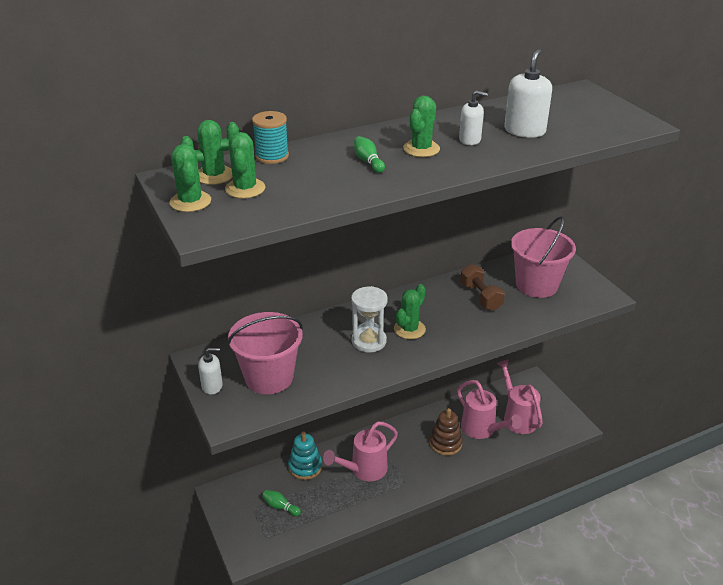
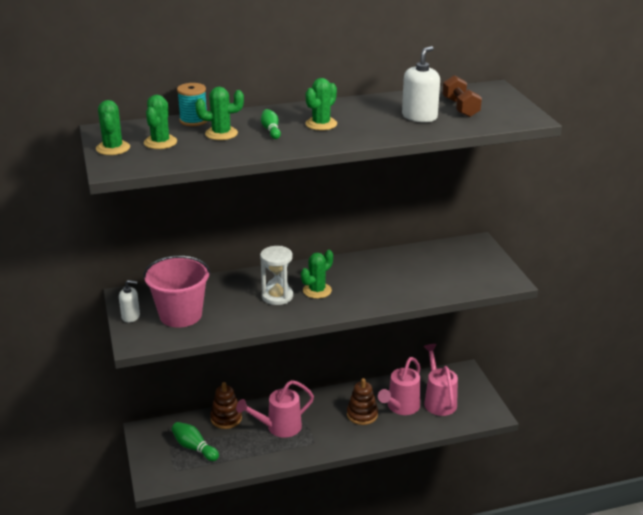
camera: 10 degrees right, 5 degrees down
(214, 175) = (140, 131): green cactus -> green cactus (221, 134)
(280, 507) = (194, 448): green bowling pin -> green bowling pin, size x1.51
(305, 467) = (226, 418): turquoise stacking toy -> brown stacking toy
(470, 140) = (367, 120): white soap dispenser -> none
(480, 297) = (392, 271): brown dumbbell -> brown dumbbell (460, 108)
(482, 429) = (401, 407): pink watering can -> pink watering can turned 60 degrees clockwise
(536, 285) = (449, 266): pink bucket -> none

